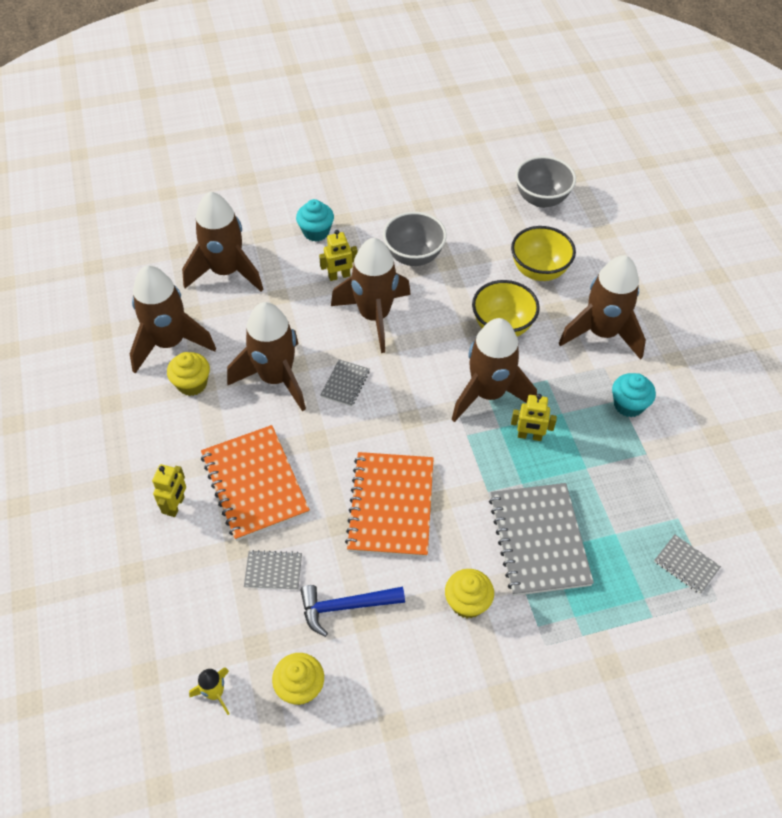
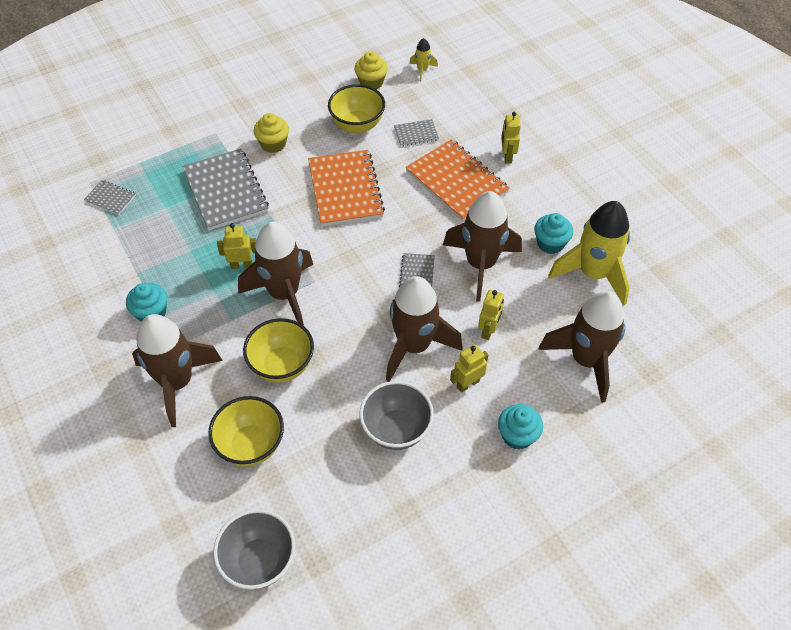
camera: 165 degrees right, 0 degrees up
(170, 343) = (593, 274): brown rocket -> yellow rocket
(192, 384) = (550, 243): yellow cupcake -> turquoise cupcake
(299, 314) = (488, 330): none -> yellow robot
(346, 607) = (357, 125): blue hammer -> yellow bowl

